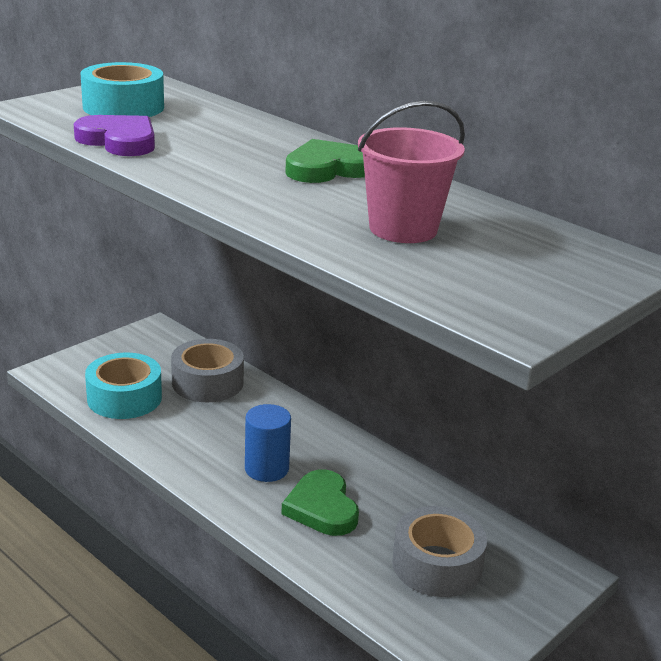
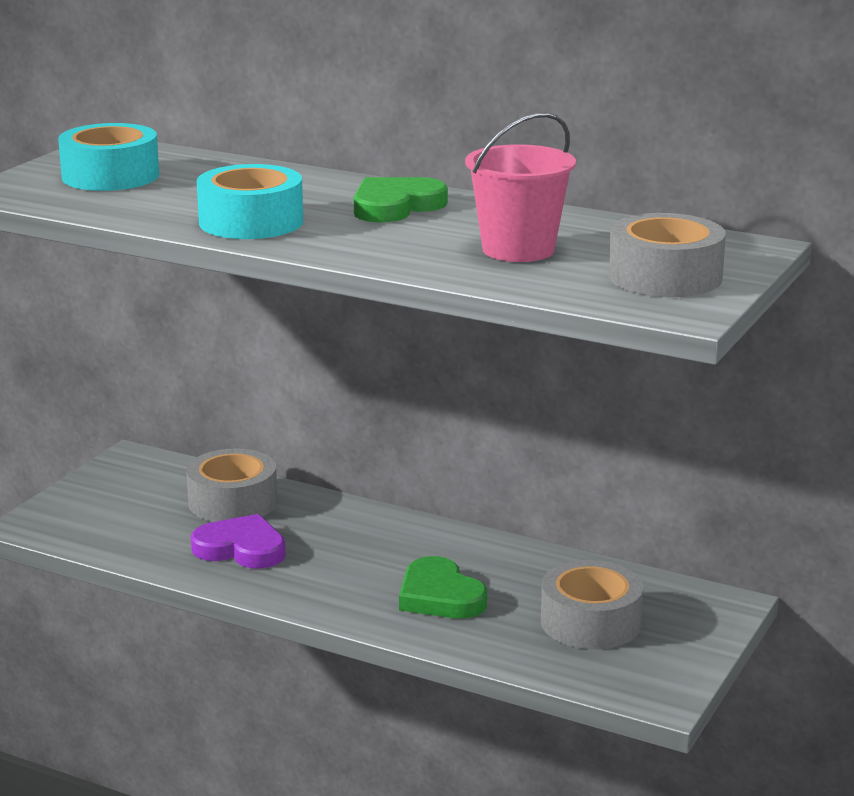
camera: 15 degrees left, 5 degrees down
(119, 141) = (145, 211): purple heart -> purple heart (241, 548)
(124, 398) = (143, 535): turquoise tape -> turquoise tape (251, 222)
(266, 469) = (356, 572): blue cylinder -> none
(523, 282) = (665, 277): none -> grey tape

